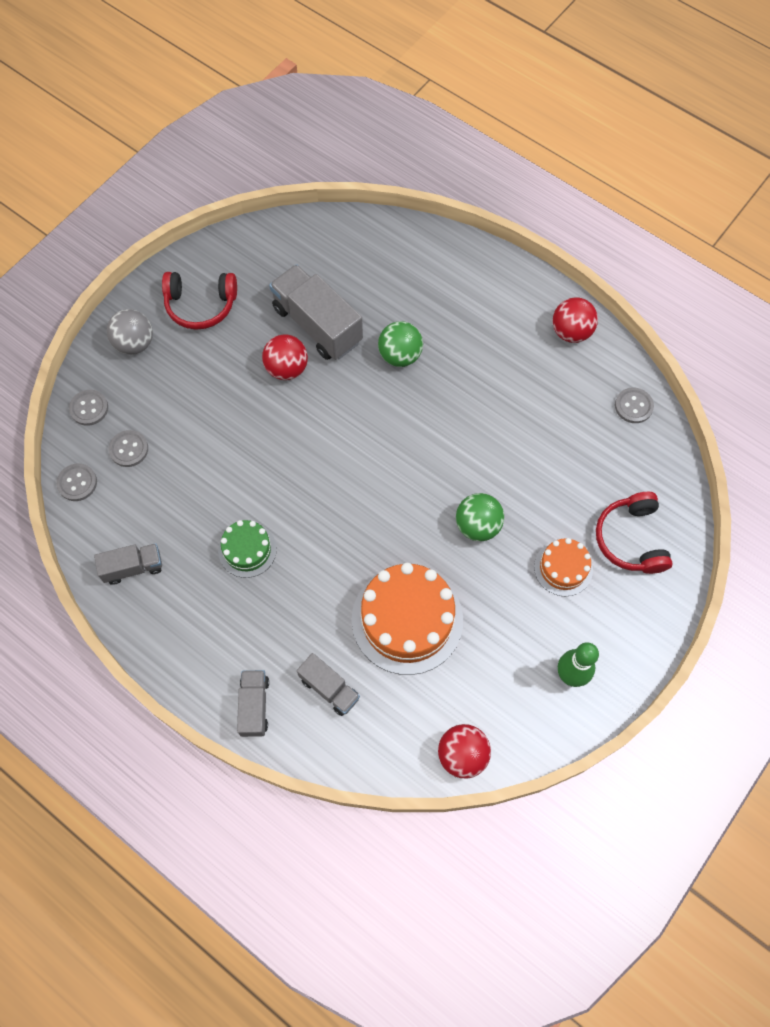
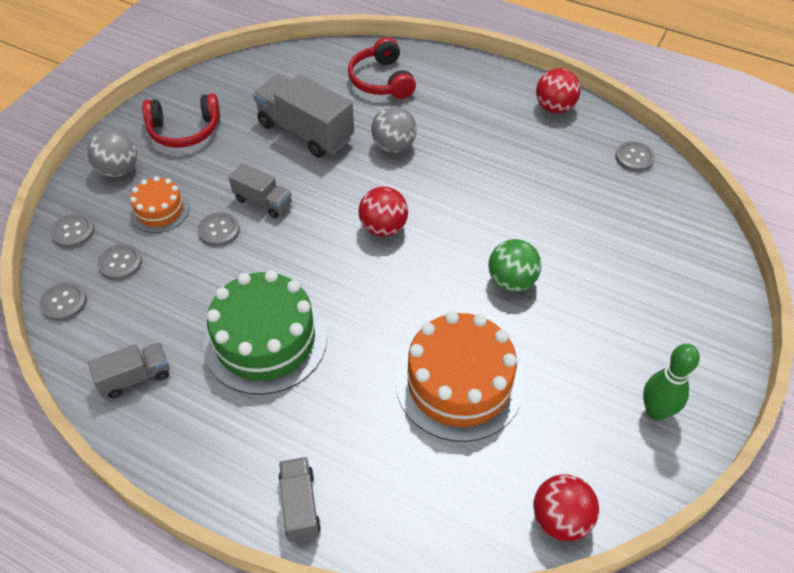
camera: 10 degrees left, 15 degrees down
(220, 428) = (219, 230): none -> grey button
(247, 550) = (265, 340): green cake -> green cake, size x1.87
(287, 368) = (281, 171): red ball -> red ball (383, 228)
(329, 688) = (386, 470): grey truck -> grey truck (263, 202)
(400, 355) = (393, 146): green ball -> grey ball
(563, 568) = (613, 307): orange cake -> orange cake (160, 210)
(631, 539) = (673, 270): red headphones -> red headphones (381, 80)

